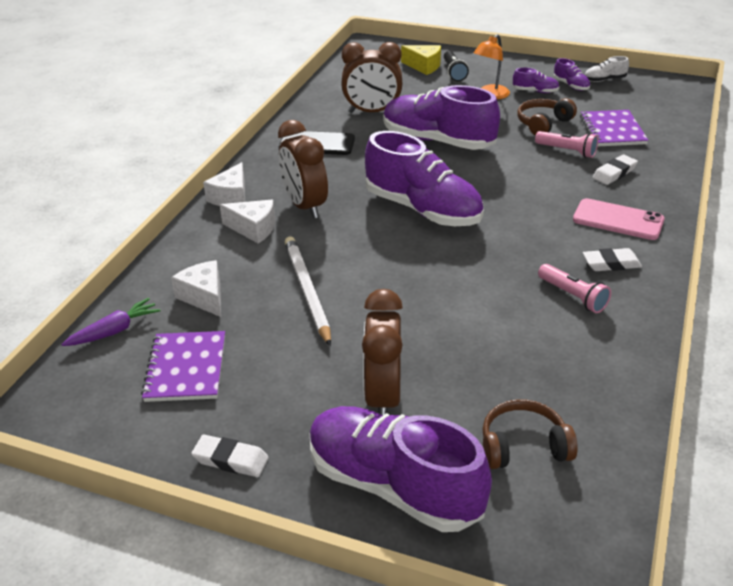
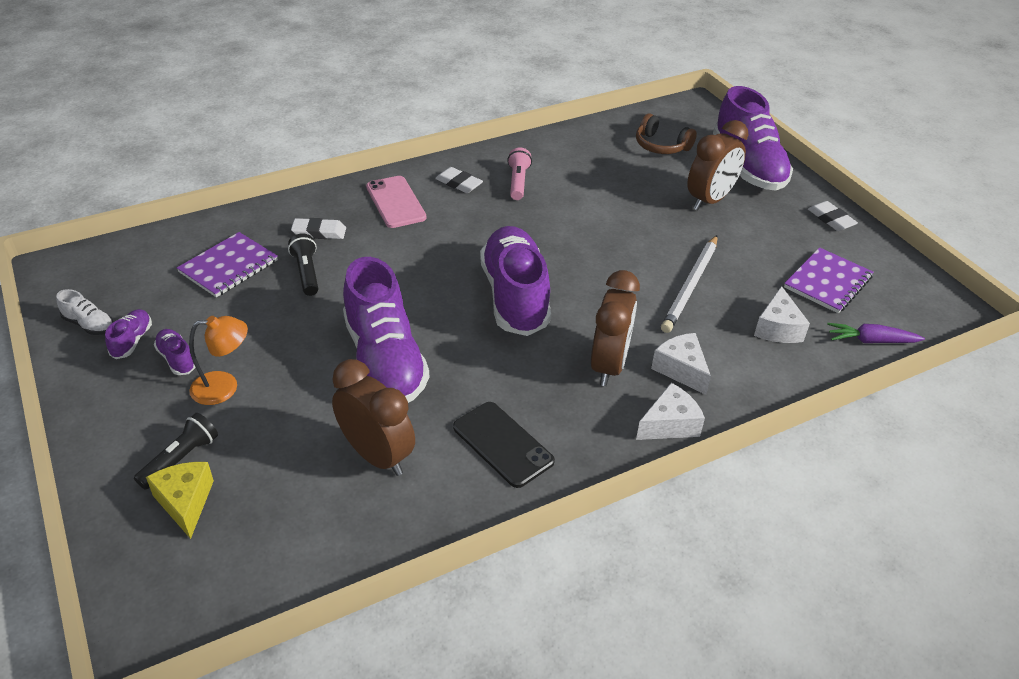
camera: 140 degrees left, 5 degrees up
(543, 124) = (261, 313): brown headphones -> none
(567, 151) = (306, 273): pink flashlight -> black flashlight

